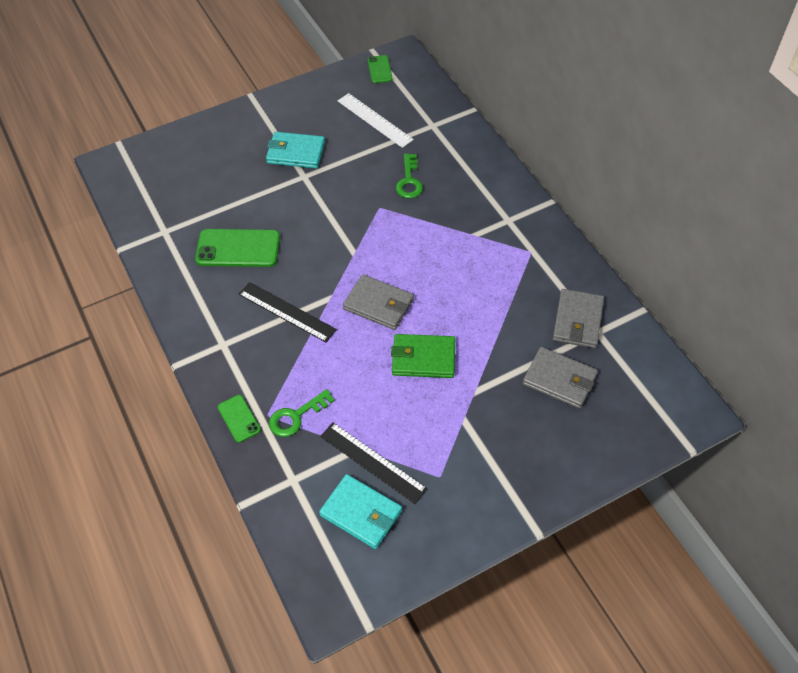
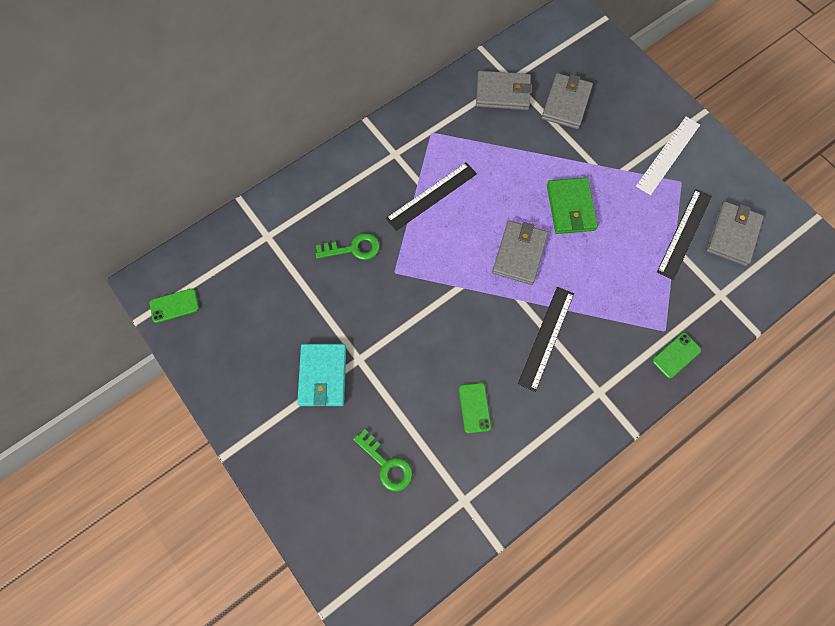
camera: 100 degrees left, 15 degrees up
(238, 248) = (474, 407): green phone -> green phone, size x0.54
(296, 416) = (659, 304): green key -> green key (386, 464)
(361, 513) = (732, 235): turquoise wallet -> grey wallet
(374, 120) = (262, 297): white ruler -> white ruler (668, 155)
(455, 243) = (431, 196): none -> black ruler

